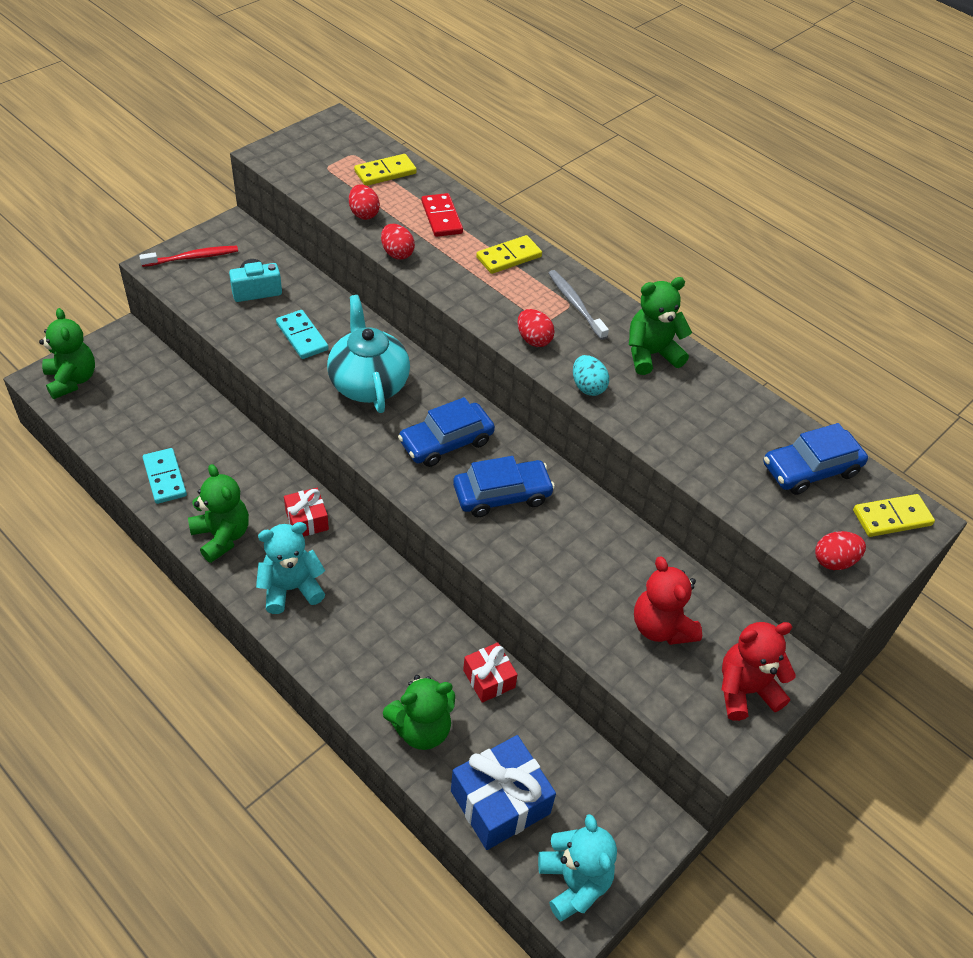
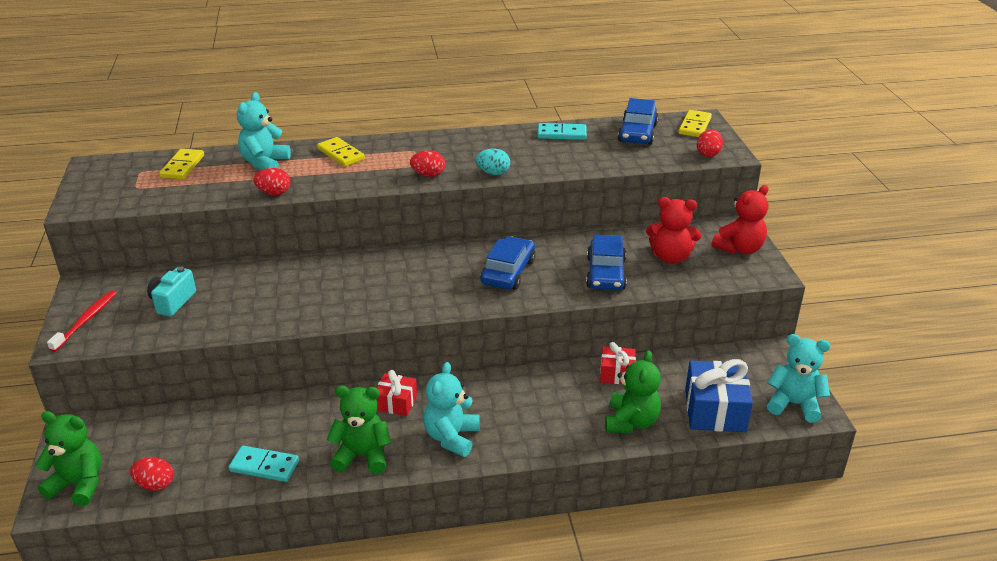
camera: 50 degrees left, 15 degrees down
(302, 337) = (253, 299): turquoise domino -> turquoise domino (561, 134)
(363, 214) = (212, 191): red egg -> red egg (155, 484)
(368, 383) = (341, 287): turquoise teapot -> none
(441, 217) = (264, 163): red domino -> turquoise teddy bear
(446, 442) = (437, 275): blue car -> blue car (606, 273)
(509, 257) = (341, 154): yellow domino -> yellow domino turned 45 degrees counterclockwise
(575, 305) = (417, 149): grey toothbrush -> none
(651, 354) = (492, 142): green teddy bear -> none
(745, 690) = (739, 249): red teddy bear -> red teddy bear turned 150 degrees counterclockwise

